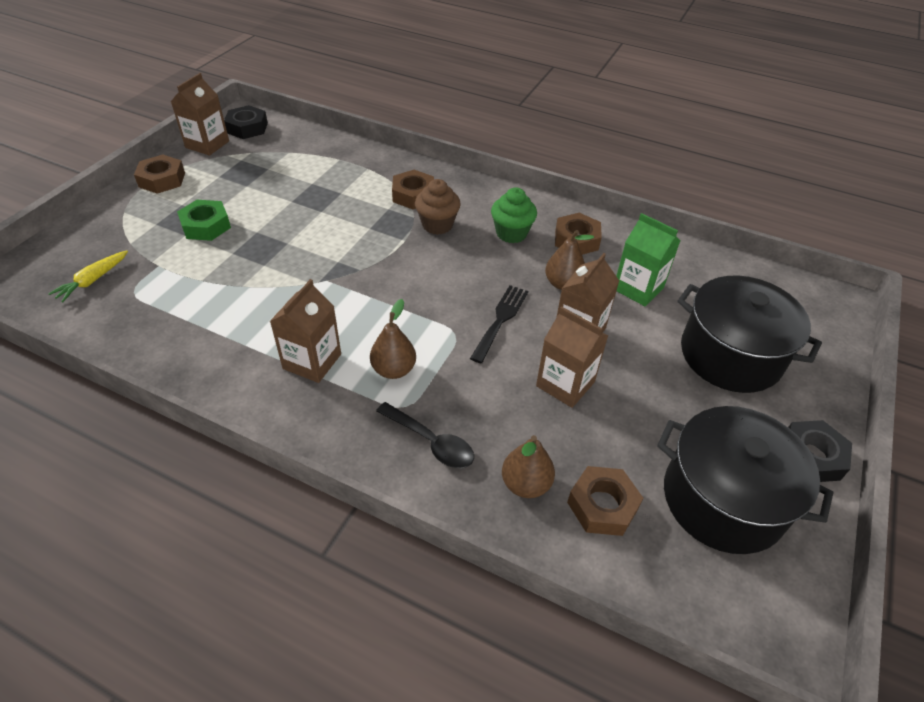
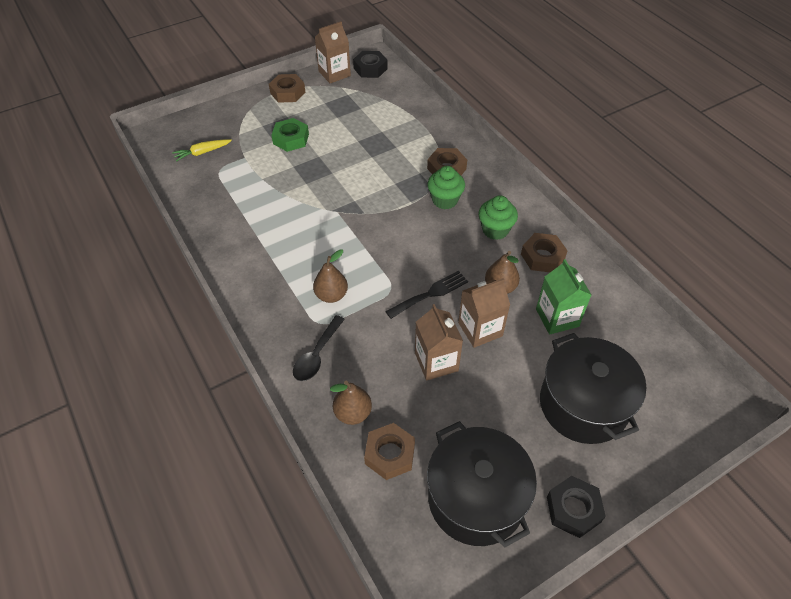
camera: 35 degrees right, 5 degrees up
(312, 361) = (287, 265): brown carton -> none
(431, 442) = (317, 355): black spoon -> black spoon turned 45 degrees clockwise
(437, 225) = (445, 200): brown cupcake -> green cupcake

